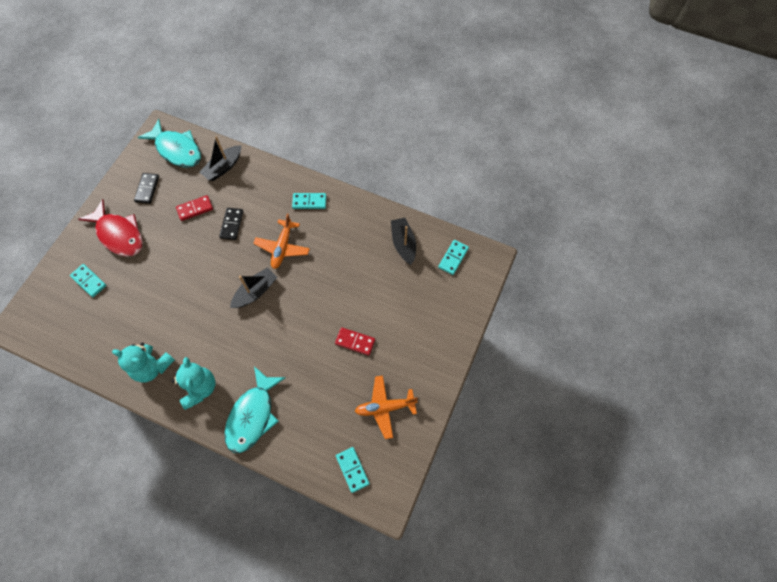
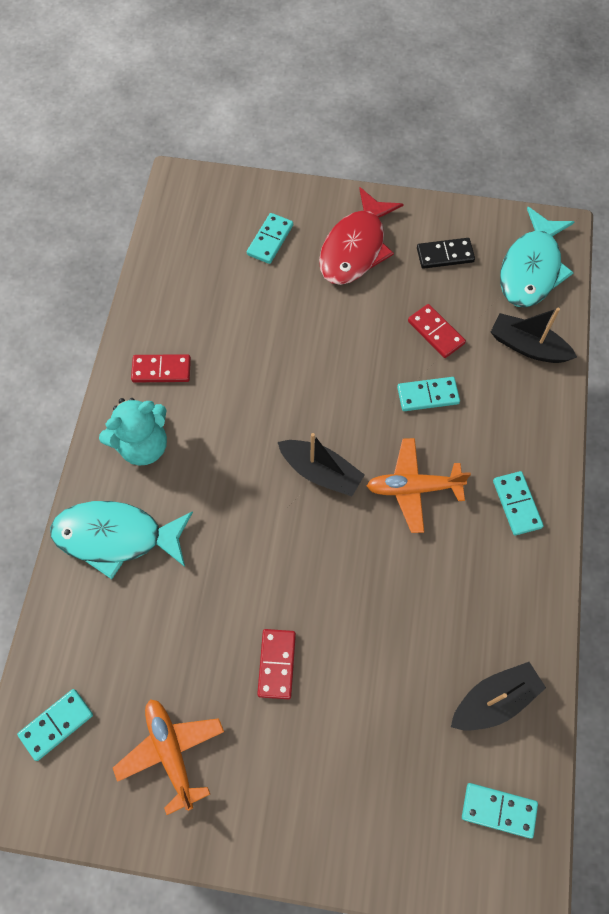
camera: 75 degrees right, 0 degrees up
(152, 367) = (161, 370): turquoise teddy bear -> red domino
(232, 224) = (428, 395): black domino -> turquoise domino

